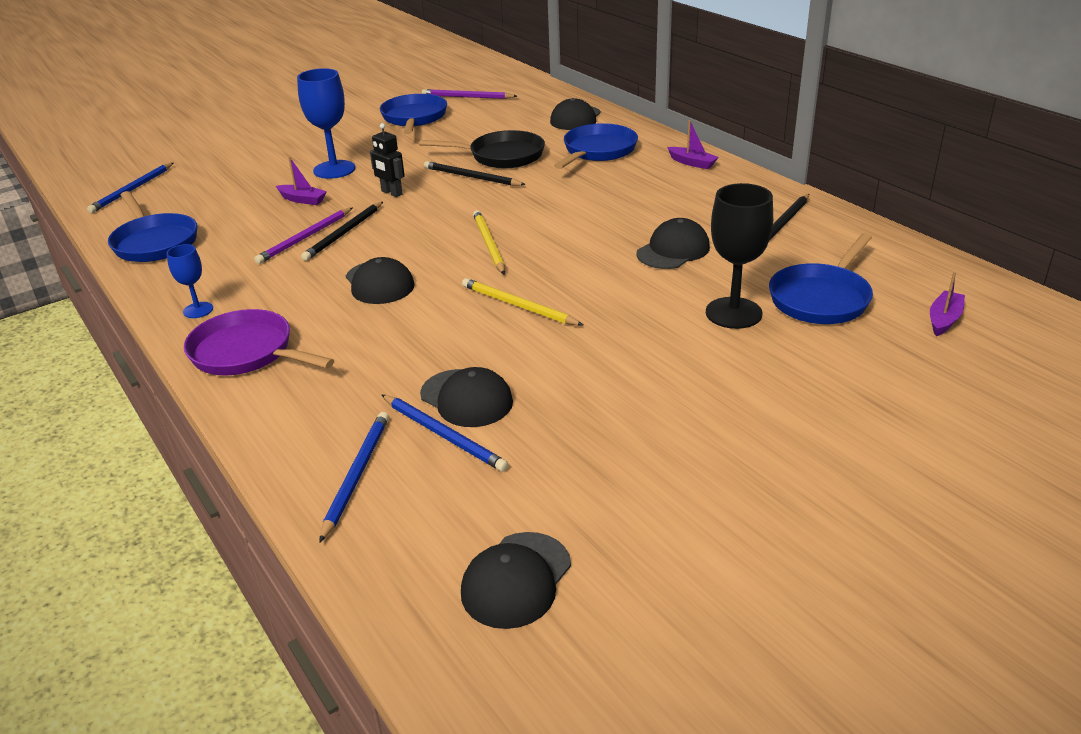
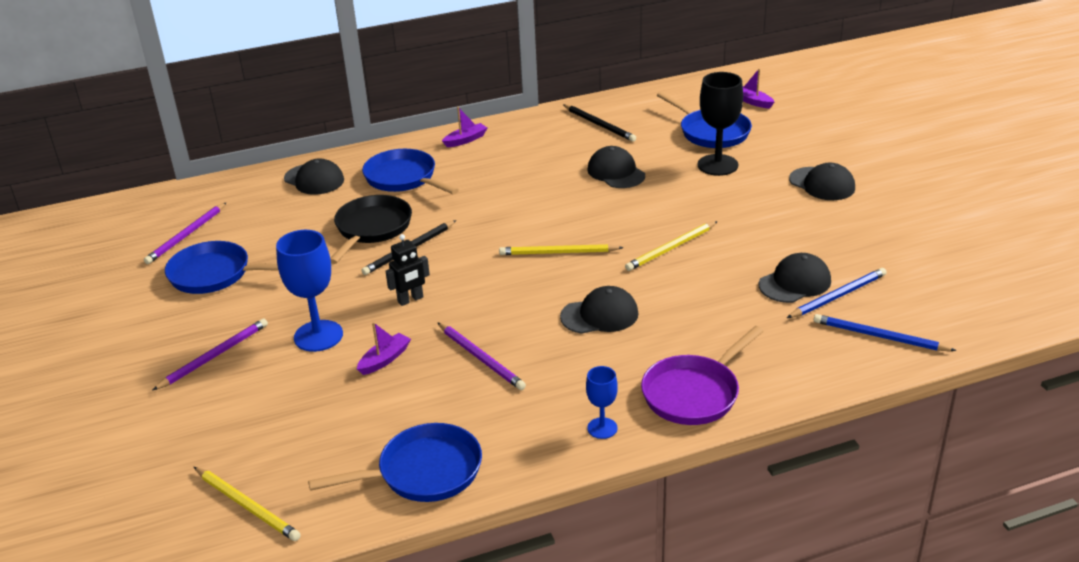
camera: 75 degrees left, 0 degrees up
(132, 190) = (247, 506): blue pencil -> yellow pencil
(306, 142) = (214, 356): none -> purple pencil
(344, 233) = (486, 333): black pencil -> none
(516, 580) = (986, 280): black cap -> black cap (822, 184)

